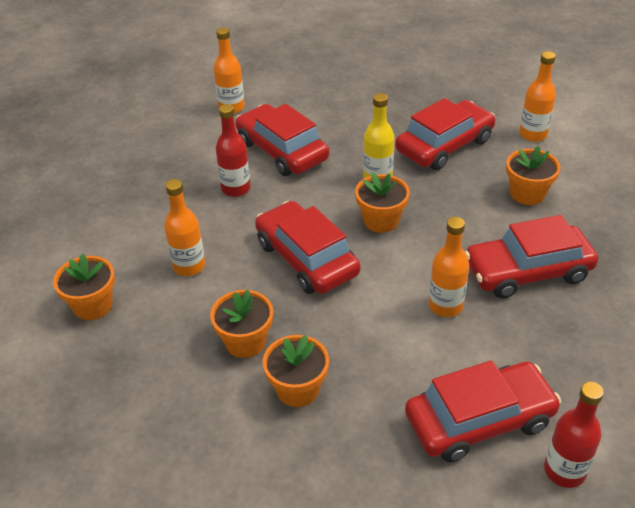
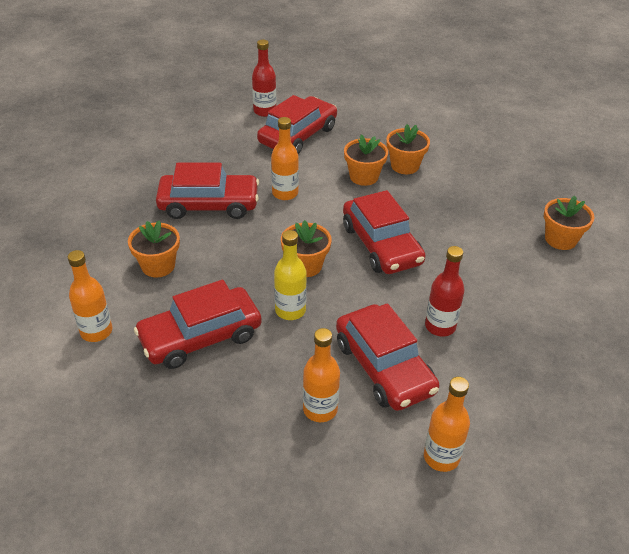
camera: 170 degrees left, 0 degrees up
(189, 266) = (484, 256): orange bottle -> orange bottle (320, 409)
(245, 342) = (438, 196): orange flower pot -> orange flower pot (364, 176)
(479, 420) = (298, 135): red car -> red car turned 135 degrees clockwise

